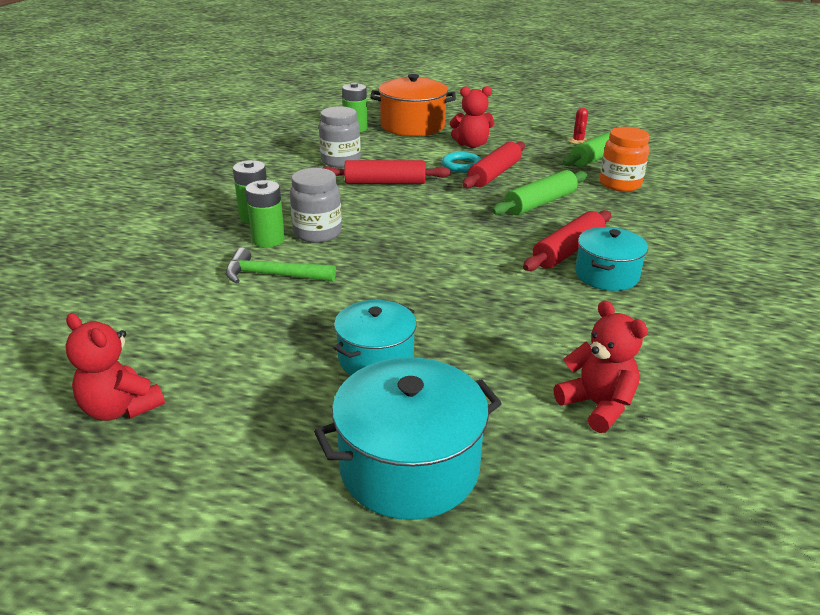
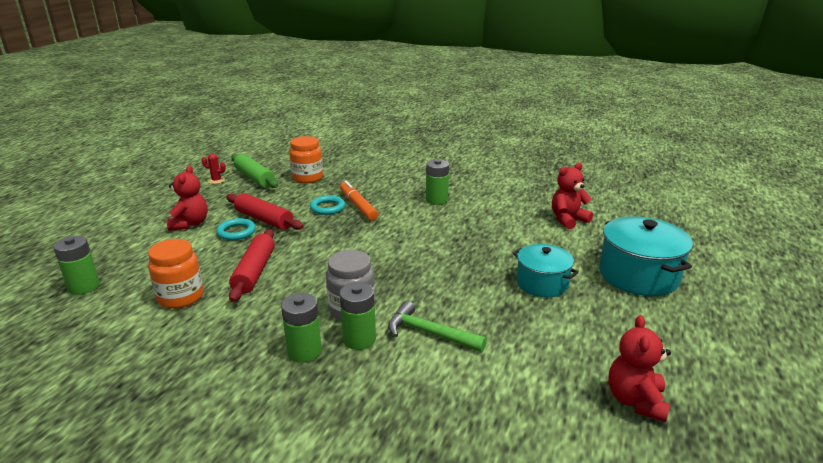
camera: 85 degrees left, 5 degrees down
(120, 408) = (635, 400): red teddy bear -> red teddy bear turned 150 degrees clockwise
(272, 275) = (429, 333): green hammer -> green hammer turned 105 degrees clockwise
(340, 161) = (181, 297): grey jar -> orange jar
(412, 126) = (109, 251): orange pot -> none
(540, 203) = (327, 208): green rolling pin -> turquoise ring
(555, 220) = (358, 206): none -> orange marker
(568, 251) = (404, 207): red rolling pin -> none
(606, 275) = (437, 200): turquoise pot -> green battery

